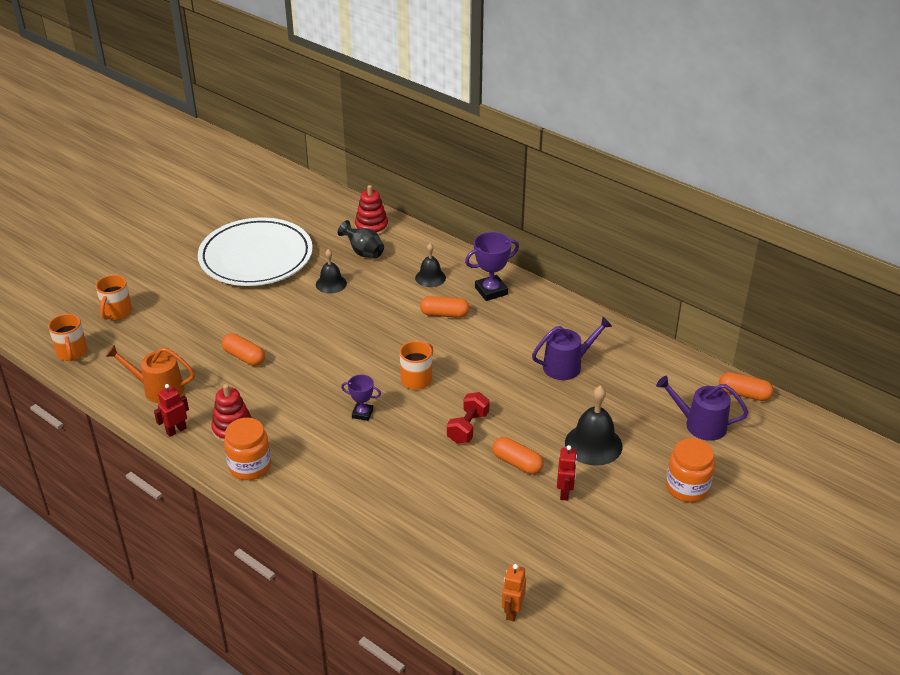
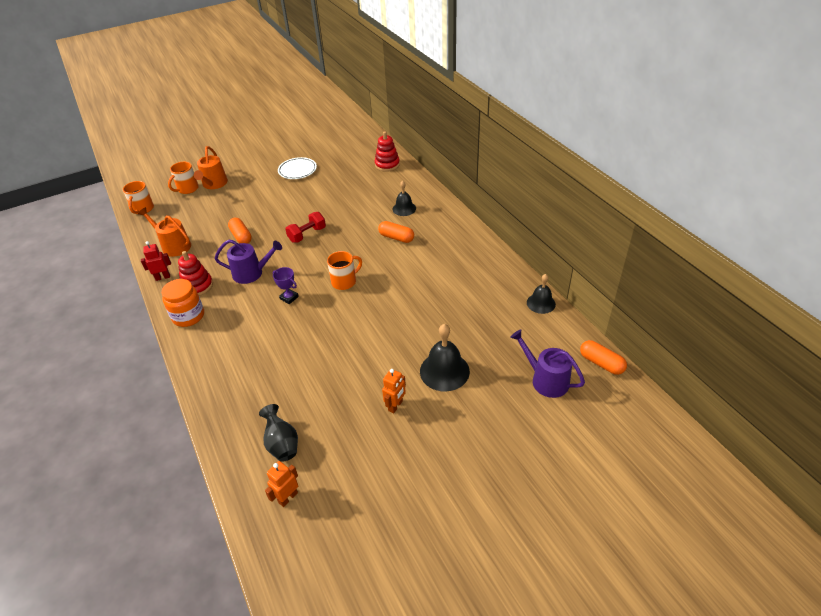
camera: 25 degrees right, 5 degrees up
(151, 298) = (214, 184): none -> orange watering can
(256, 257) = (297, 170): white plate -> white plate, size x0.47
(331, 284) = (333, 198): black bell -> black bell (541, 303)
(363, 252) = (369, 181): black vase -> black vase (282, 444)
(468, 427) = (356, 329): red dumbbell -> red dumbbell (307, 234)
(491, 291) = (442, 228): purple trophy -> none
(517, 463) = (374, 369): orange capsule -> none
(565, 492) = (395, 406): red robot -> orange robot
(566, 365) = (463, 299): purple watering can -> purple watering can (251, 273)
(687, 487) = (501, 434): orange jar -> none

